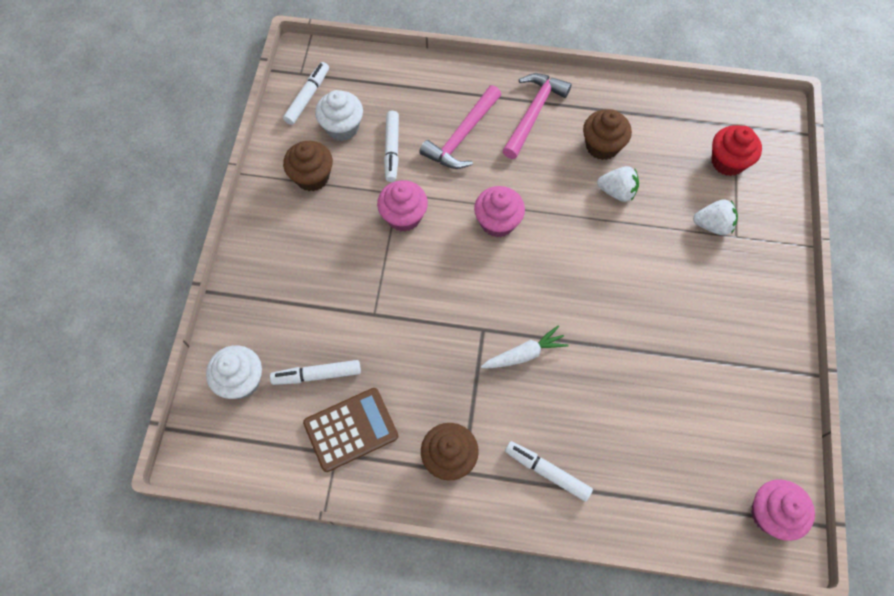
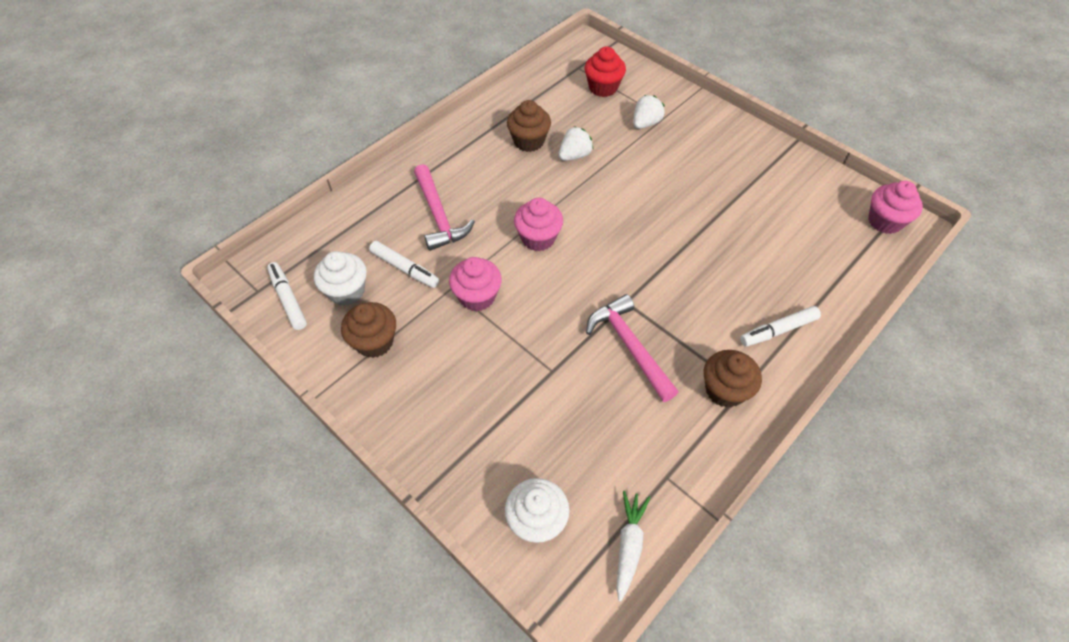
camera: 55 degrees left, 10 degrees down
(317, 375) = (578, 449): white marker -> none
(351, 429) = (651, 451): brown calculator -> none
(524, 354) = (668, 287): white carrot -> white carrot (629, 545)
(533, 113) = (462, 162): pink hammer -> pink hammer (630, 346)

